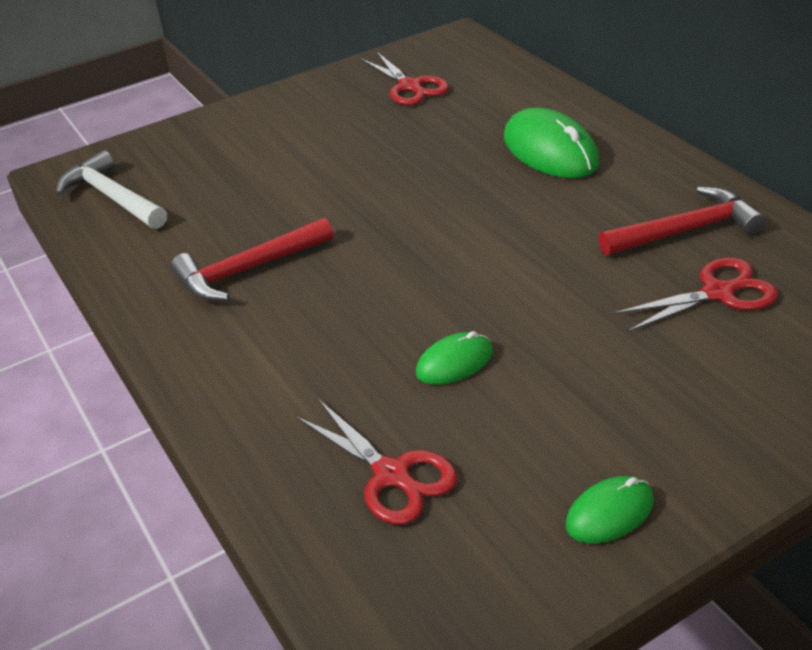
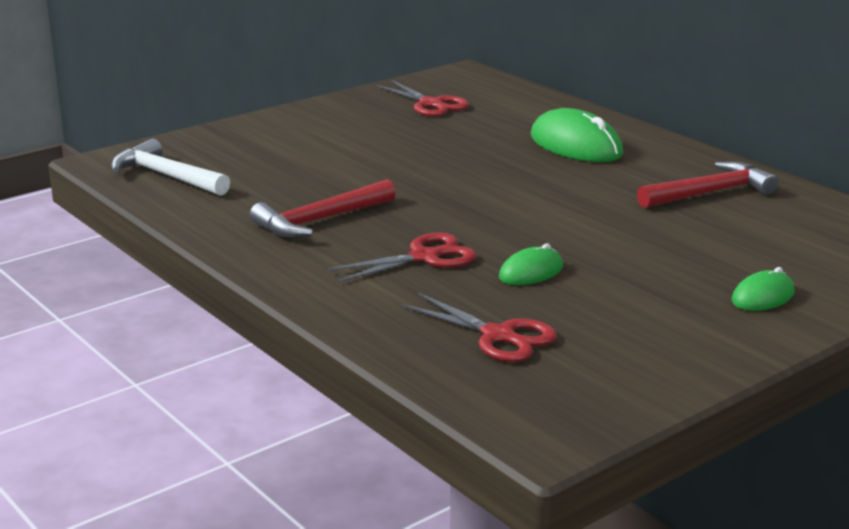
camera: 10 degrees left, 15 degrees down
(609, 513) = (689, 351): green mouse -> green mouse (763, 297)
(718, 293) = (747, 228): red scissors -> red scissors (424, 257)

